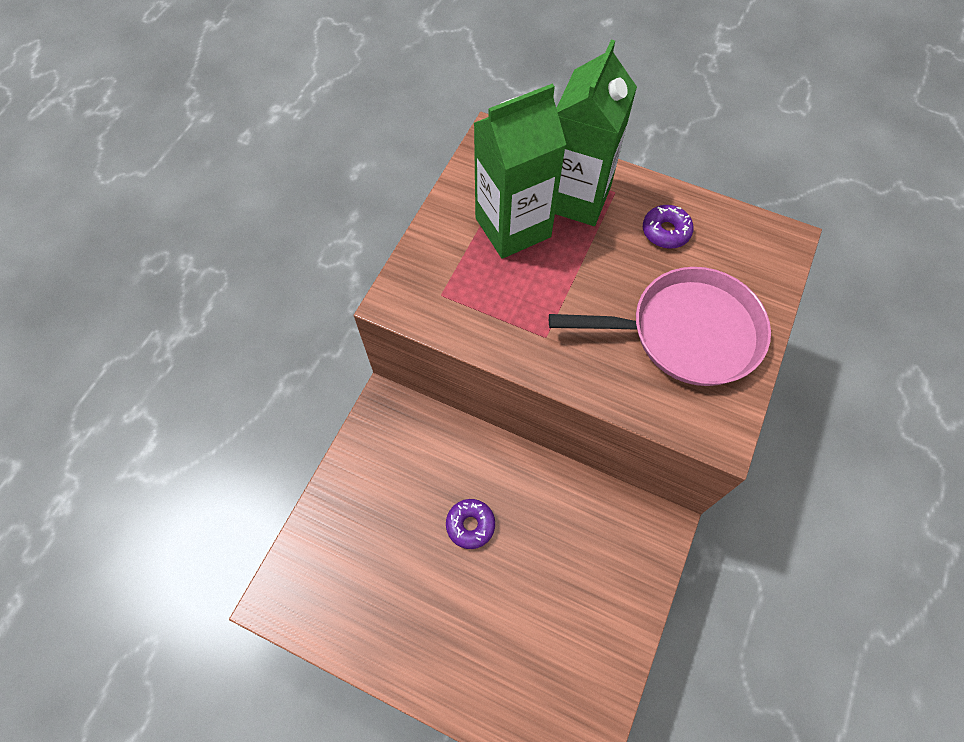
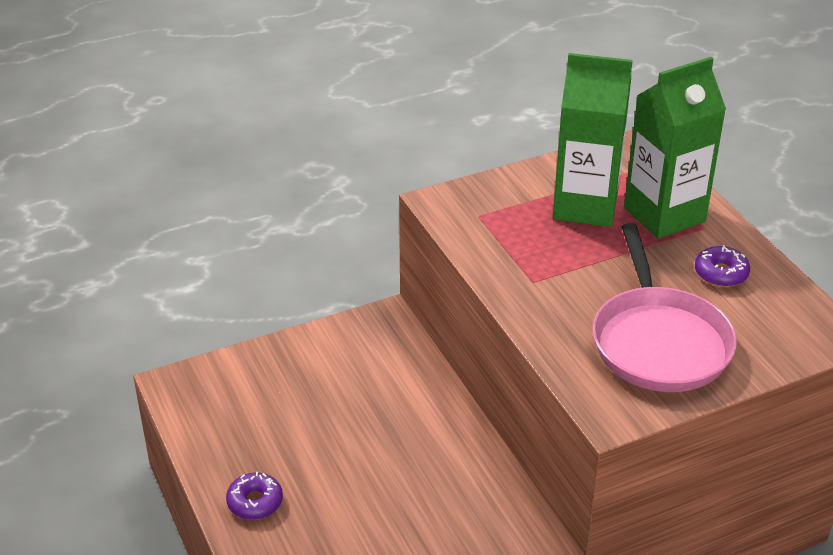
camera: 40 degrees right, 25 degrees down
(470, 525) = (370, 433): purple donut -> purple donut (255, 502)
(686, 333) = (658, 342): pink pan -> pink pan turned 45 degrees clockwise

